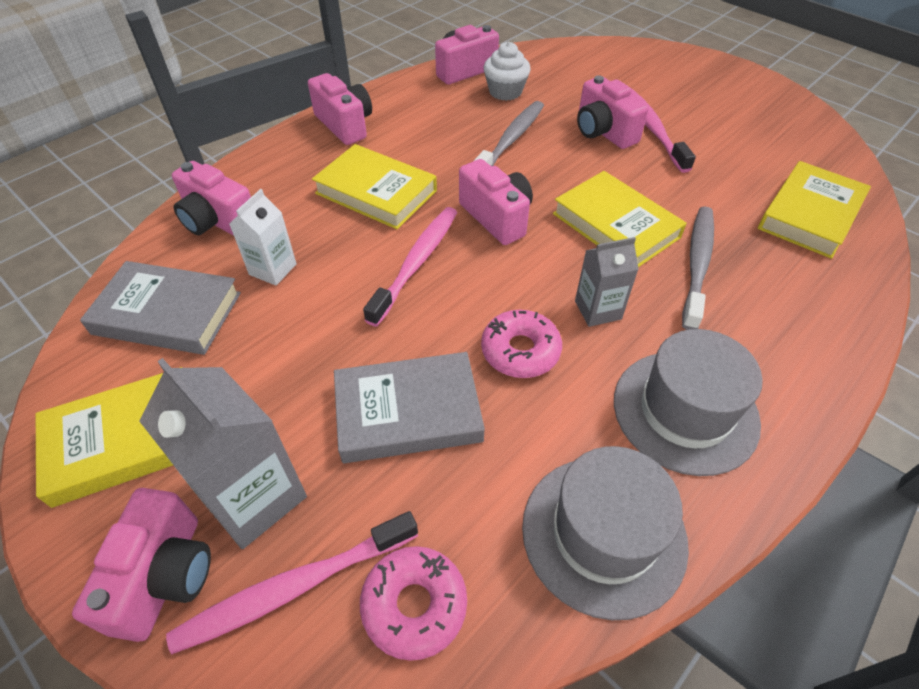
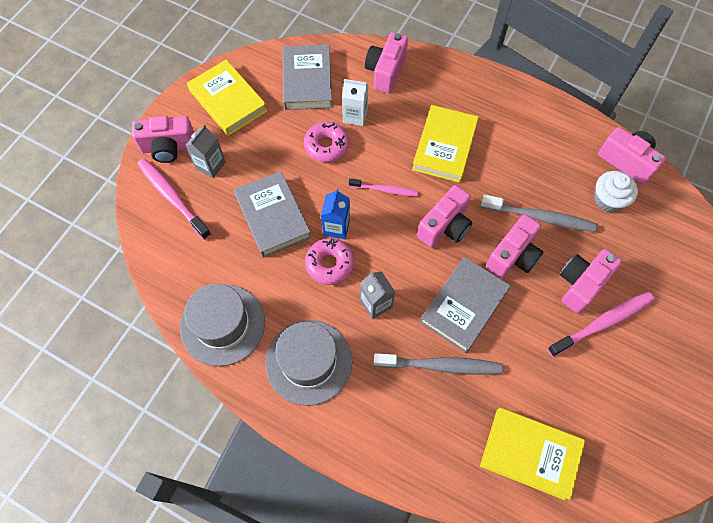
camera: 75 degrees right, 15 degrees up
(254, 497) = (210, 165): grey carton -> grey carton, size x0.59
(345, 125) = (513, 103): pink camera -> pink camera (513, 256)
(414, 605) = (173, 248): pink donut -> pink donut (326, 146)
(416, 263) = (385, 190): pink toothbrush -> pink toothbrush, size x0.61
(458, 330) = (336, 227): none -> blue carton
(615, 225) = (464, 306): yellow book -> grey book

